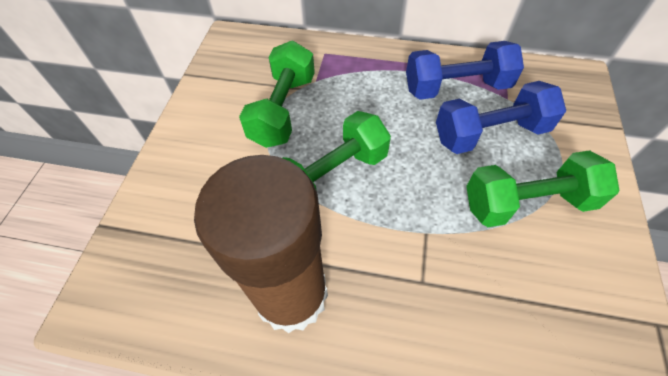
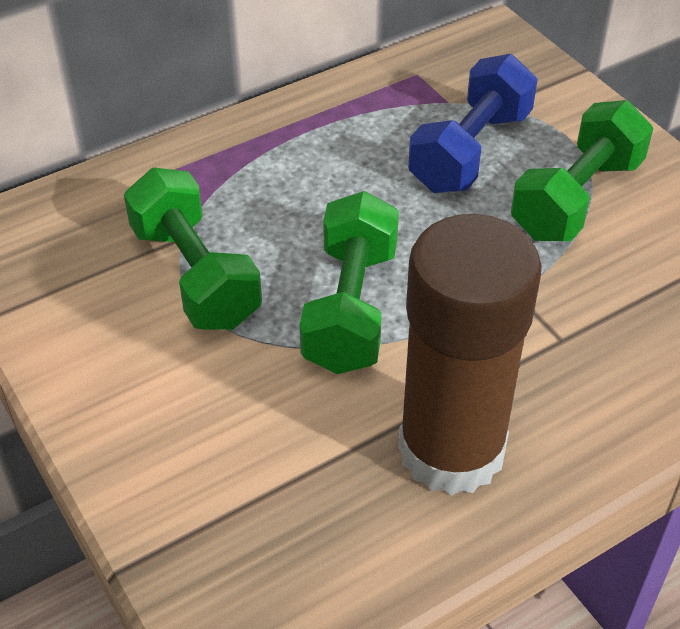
camera: 45 degrees left, 10 degrees down
(456, 87) = (380, 121): blue dumbbell -> none

